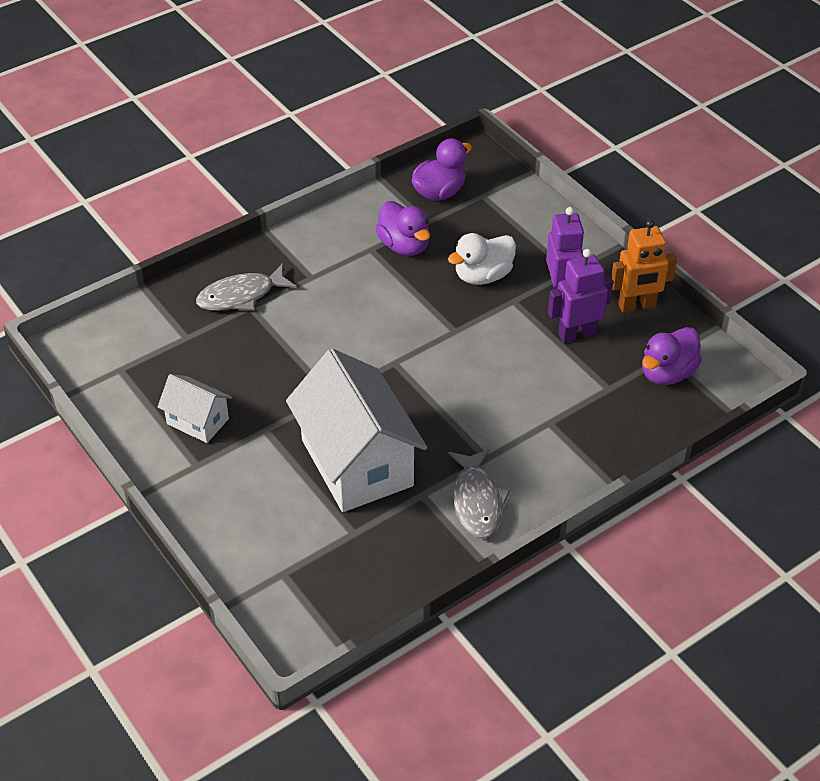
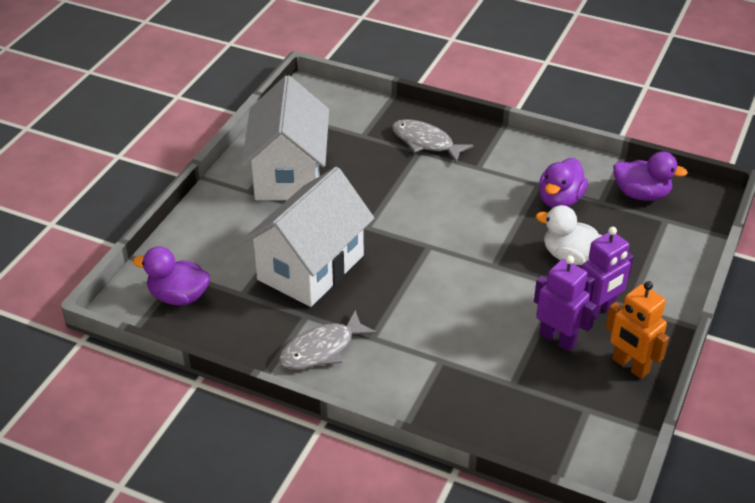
camera: 60 degrees right, 5 degrees down
(197, 421) = (289, 174): white house -> white house, size x2.01
(667, 373) = (565, 417): purple duck -> purple duck (178, 296)

